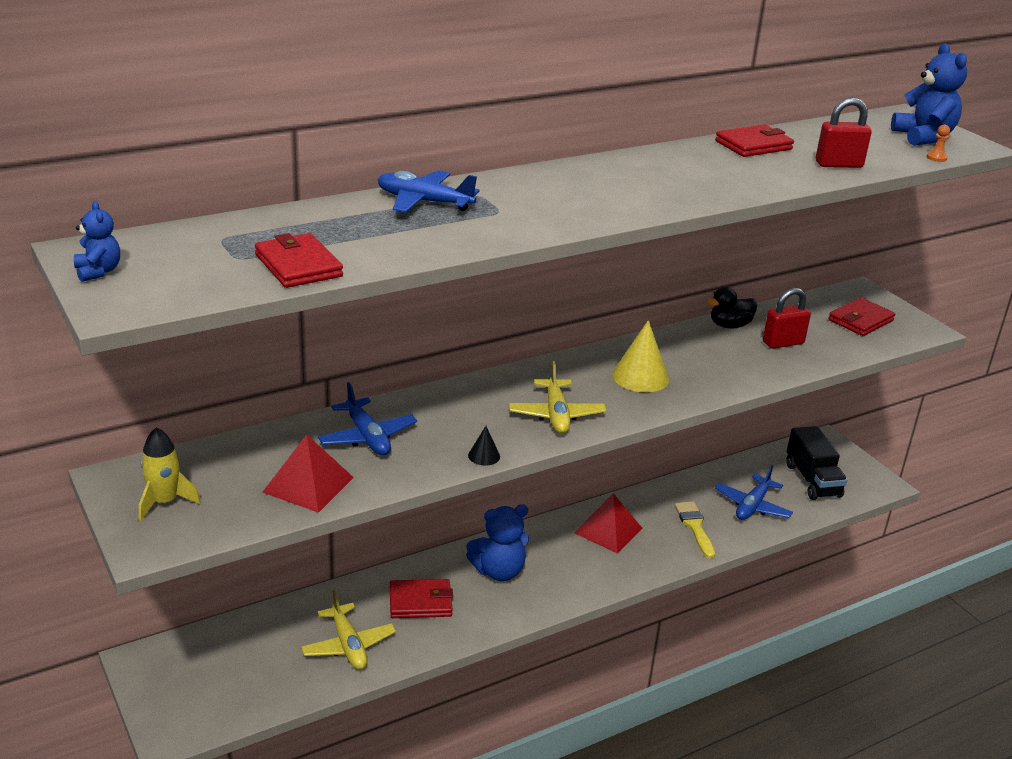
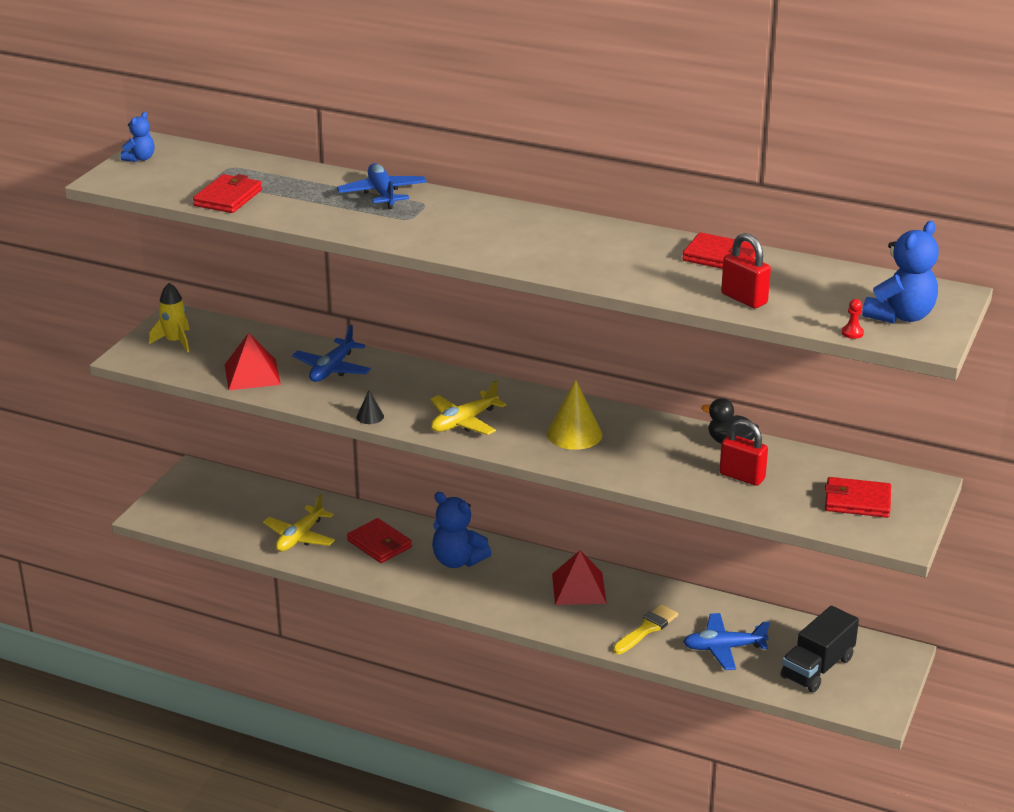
camera: 55 degrees right, 0 degrees up
(936, 158) = (852, 333): orange pawn -> red pawn

